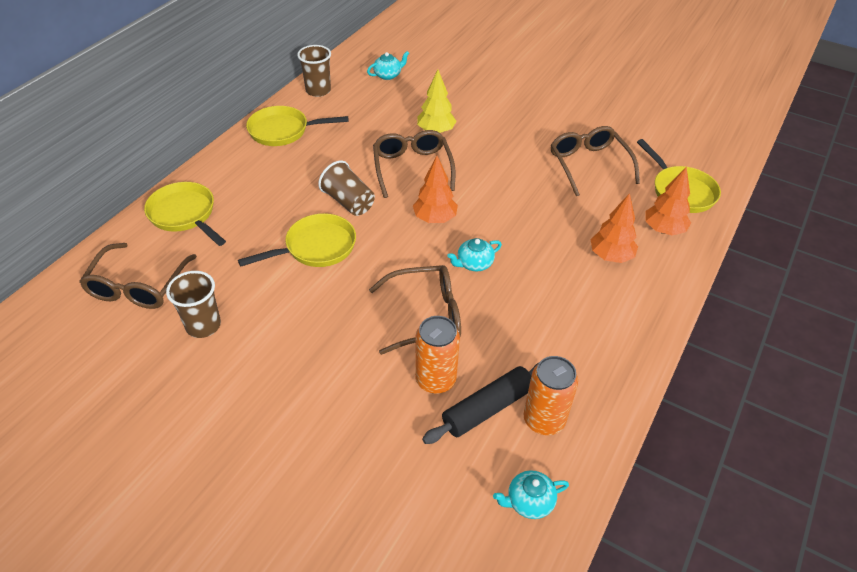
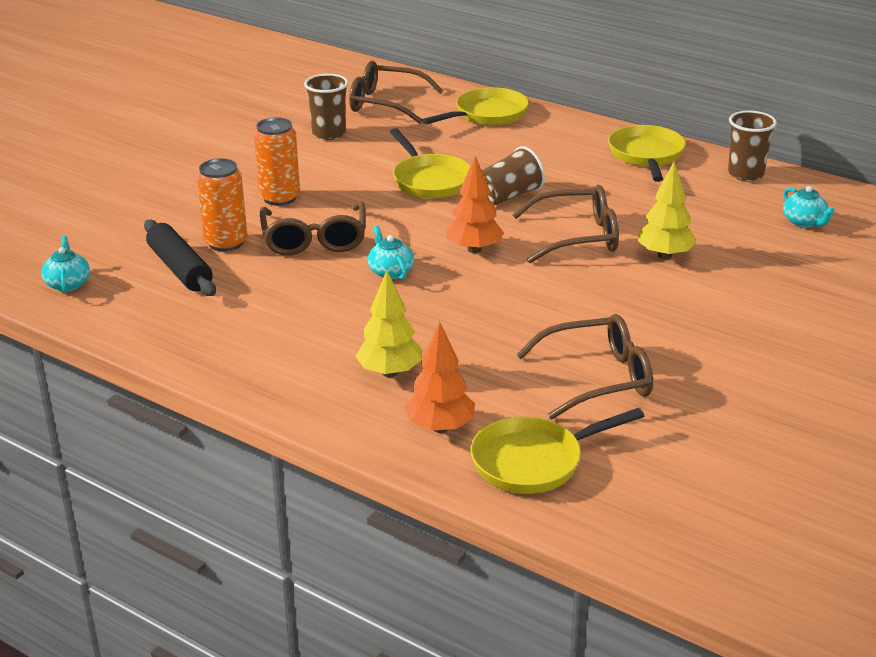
camera: 95 degrees right, 15 degrees down
(544, 420) = (153, 299): orange can -> orange can (280, 198)
(610, 256) = (389, 372): orange tree -> yellow tree

